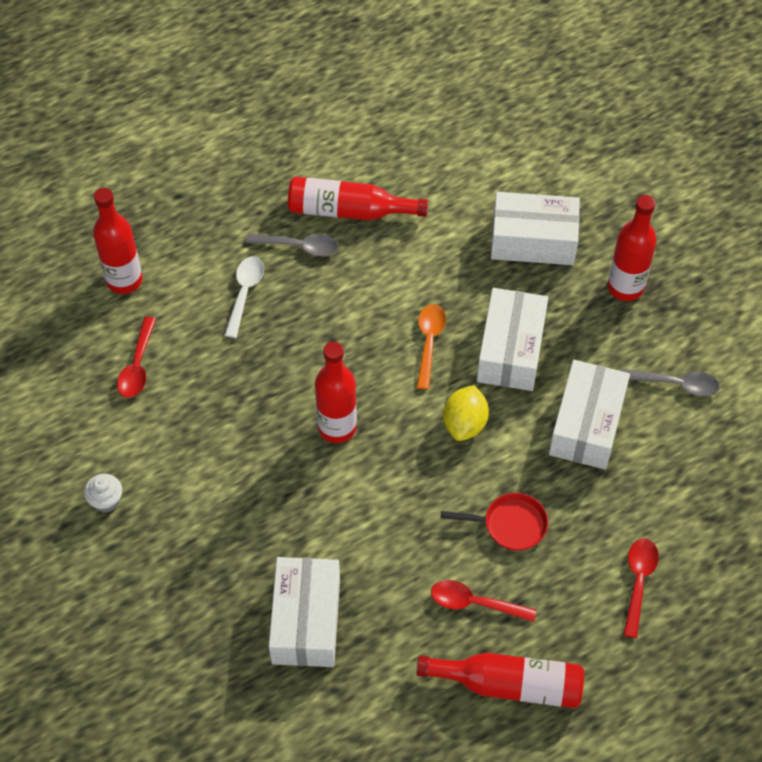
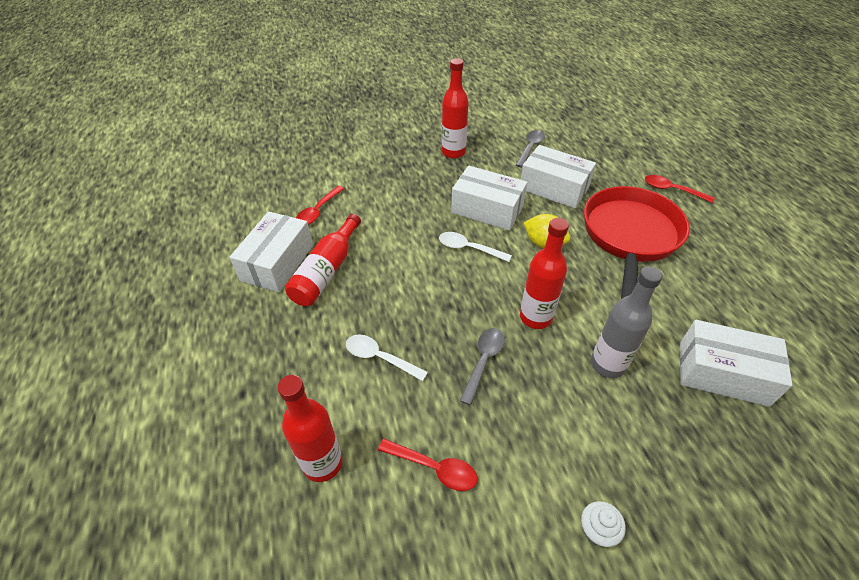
camera: 75 degrees left, 10 degrees down
(289, 504) = (608, 364): none -> grey bottle
(299, 246) = (347, 309): grey spoon -> grey spoon (483, 361)
(429, 342) = (469, 248): orange spoon -> white spoon
(475, 603) = (695, 267): red spoon -> red spoon (318, 211)
(509, 685) = (758, 262): red bottle -> none
(510, 525) = (630, 237): red pan -> red pan, size x2.27
(533, 240) = (400, 182): white box -> white box (277, 262)

